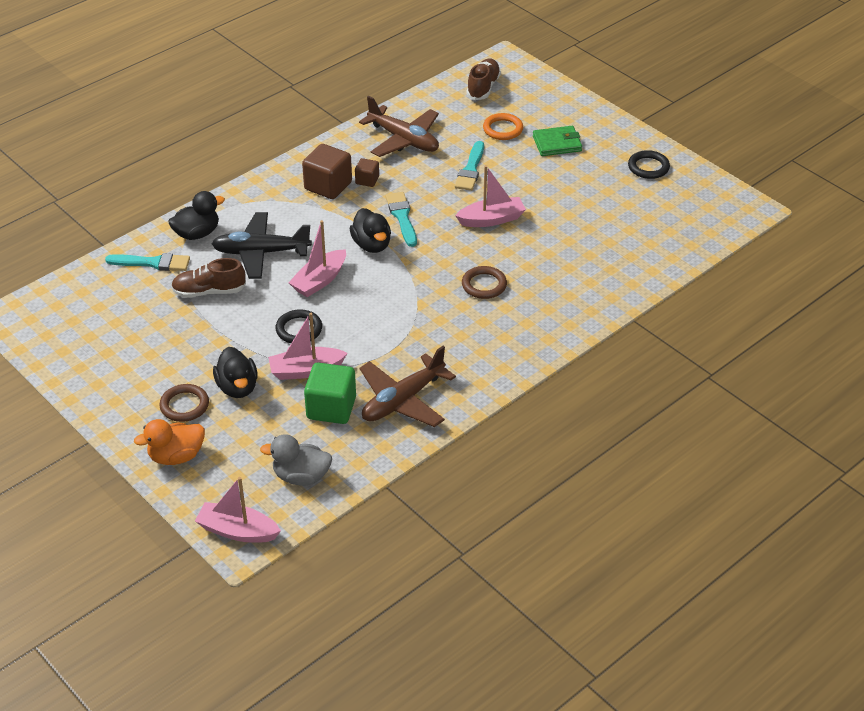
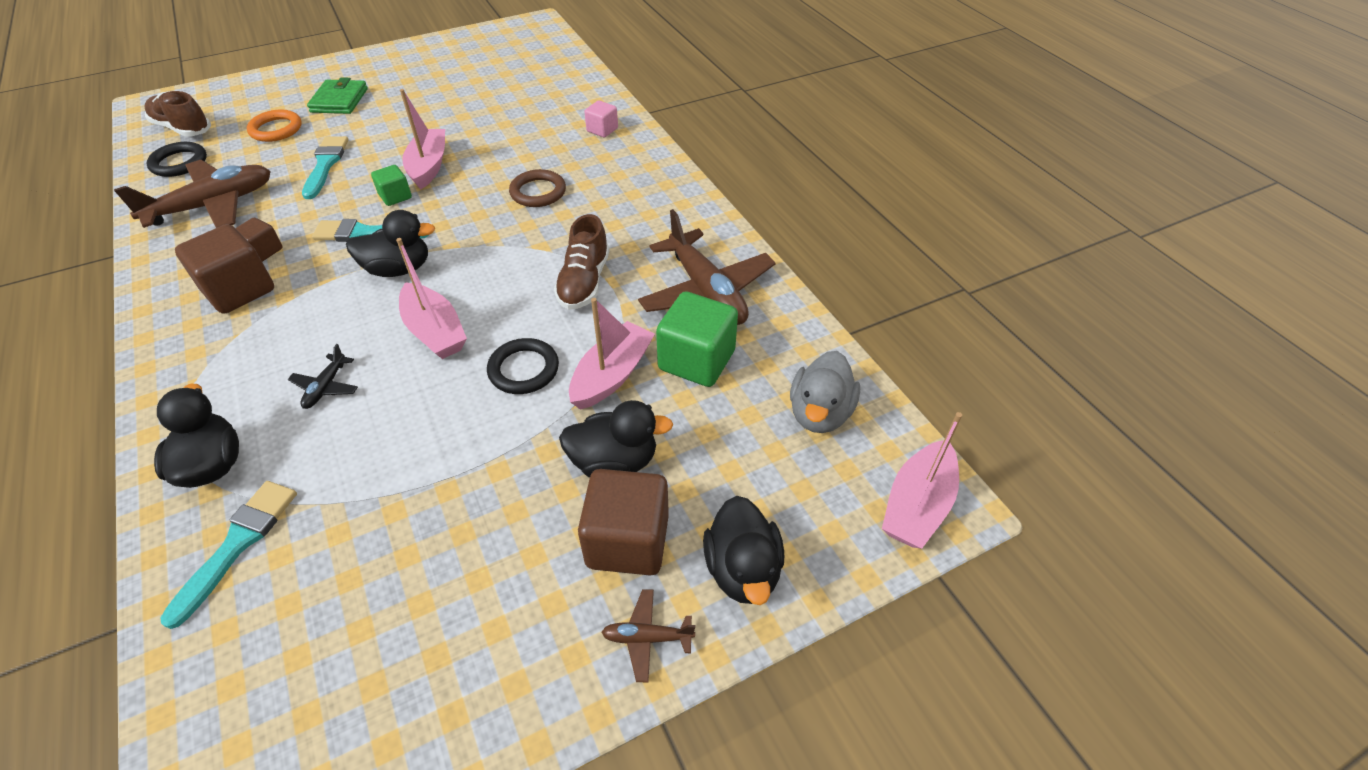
camera: 75 degrees left, 5 degrees up
(129, 426) = (647, 638): none -> brown plane
(176, 456) = (742, 569): orange duck -> black duck
(184, 405) = (627, 541): brown ring -> brown cube
(209, 291) = (371, 468): brown shoe -> brown shoe (584, 282)
(261, 252) = (326, 387): black plane -> black plane, size x0.44
(306, 370) = (612, 375): pink boat -> pink boat turned 150 degrees counterclockwise
(448, 216) = (395, 196): none -> green cube
(470, 169) = (325, 164): turquoise brush -> turquoise brush turned 120 degrees counterclockwise
(587, 298) = (602, 130): none -> pink cube
(648, 167) = (430, 58): black ring -> black ring (179, 163)

